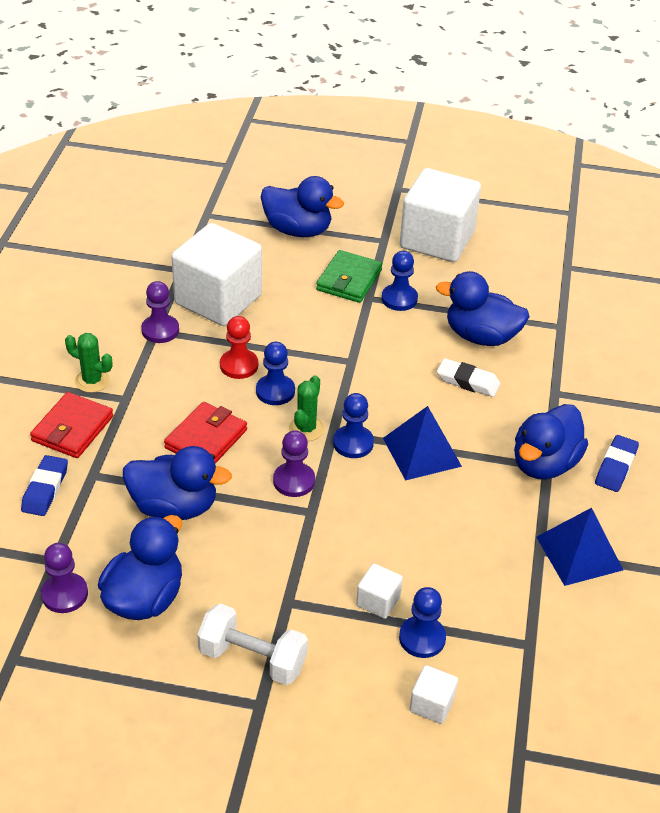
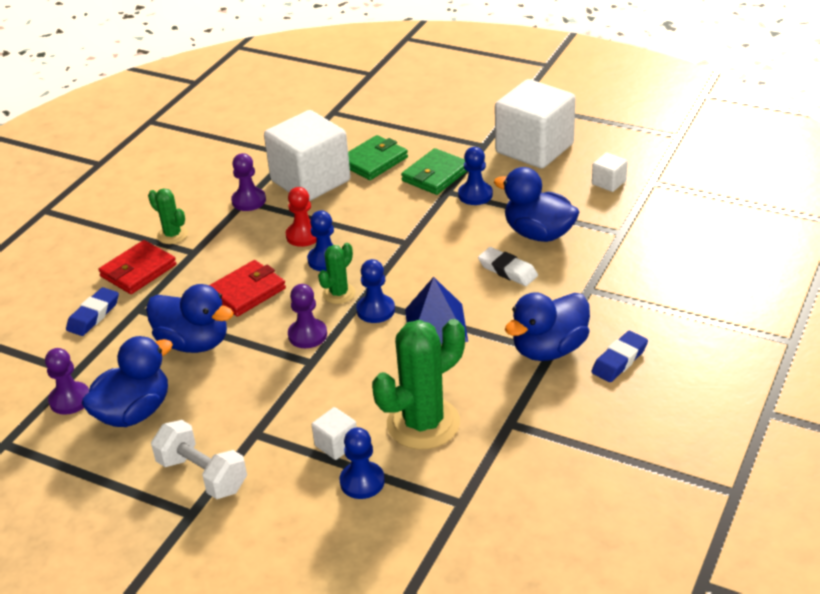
camera: 20 degrees right, 5 degrees down
(276, 270) = (374, 161): none -> green wallet
(298, 230) = (408, 130): blue duck -> none
(432, 704) = (344, 539): white cube -> white cube (608, 182)
(455, 564) = (423, 423): none -> green cactus
(579, 553) = (547, 431): blue pyramid -> none

